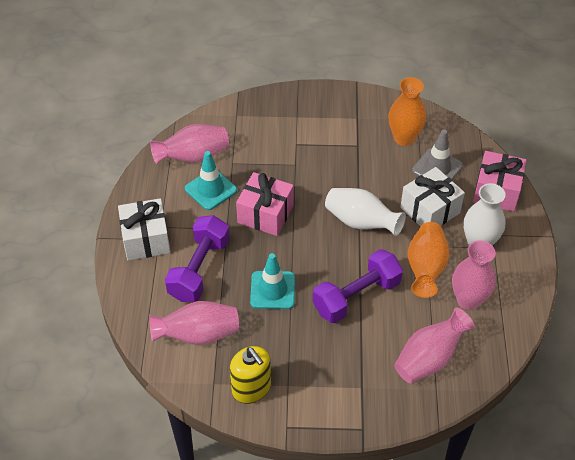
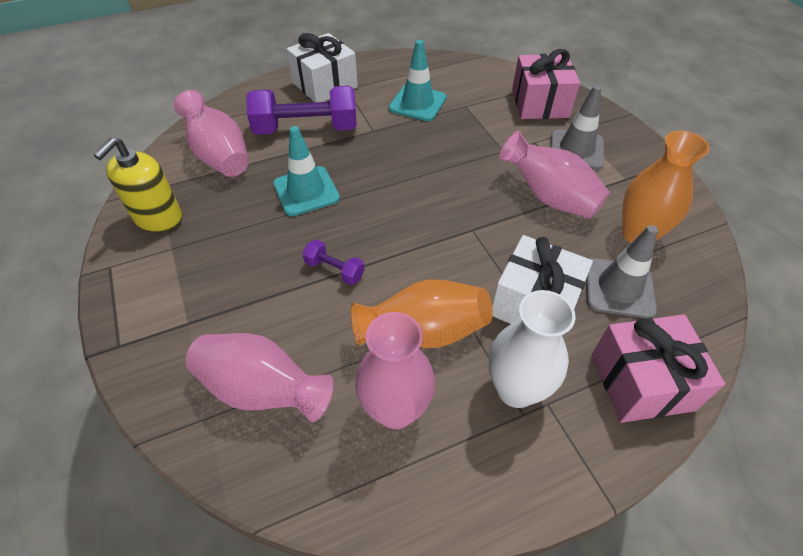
camera: 65 degrees right, 0 degrees up
(193, 156) = (452, 79): pink vase -> pink vase (549, 197)
(265, 214) = (412, 151): pink gift -> pink gift (540, 103)
(317, 127) = (576, 150): none -> grey traffic cone
(356, 296) = (334, 270): purple dumbbell -> purple dumbbell, size x0.46
(361, 222) = (458, 236): white vase -> none

